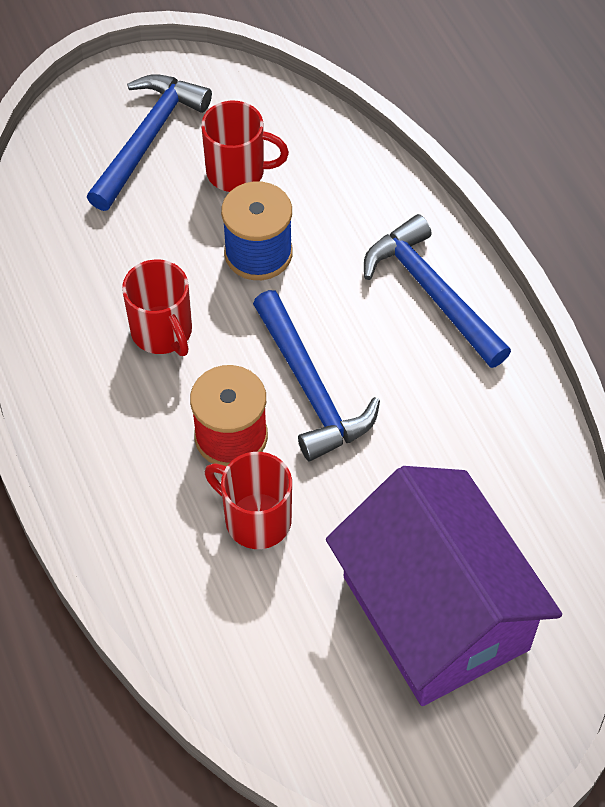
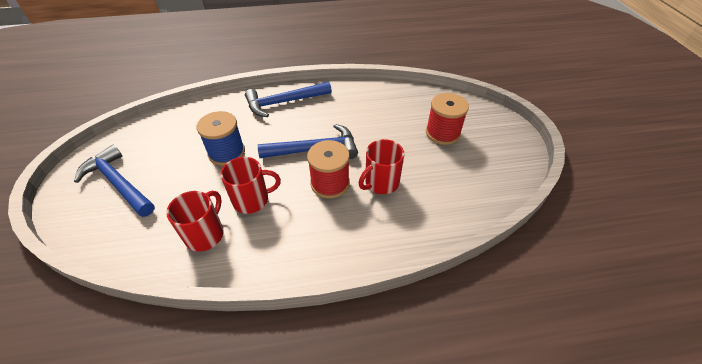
camera: 75 degrees left, 10 degrees down
(237, 171) = (171, 151): red mug -> red mug (205, 234)
(435, 612) = (442, 133): purple house -> red spool

